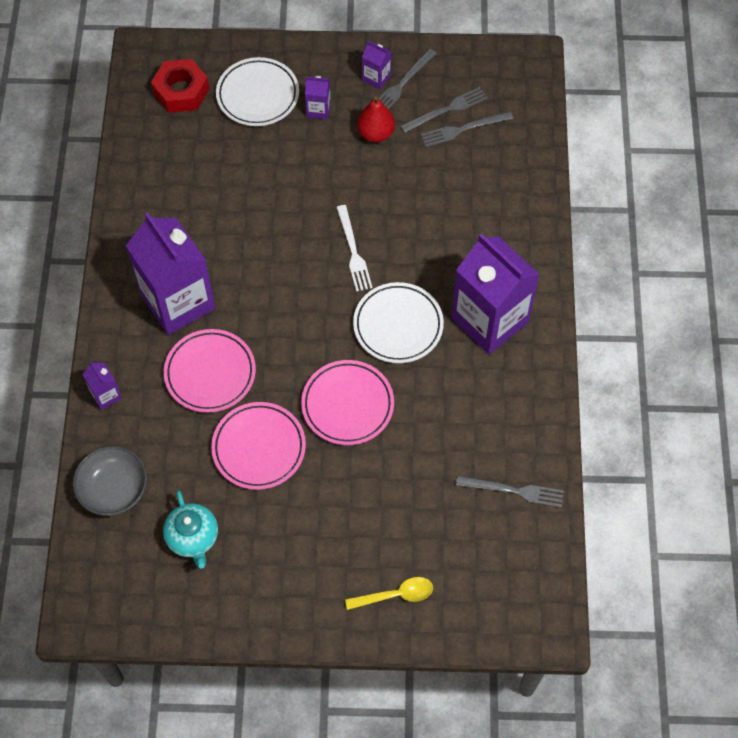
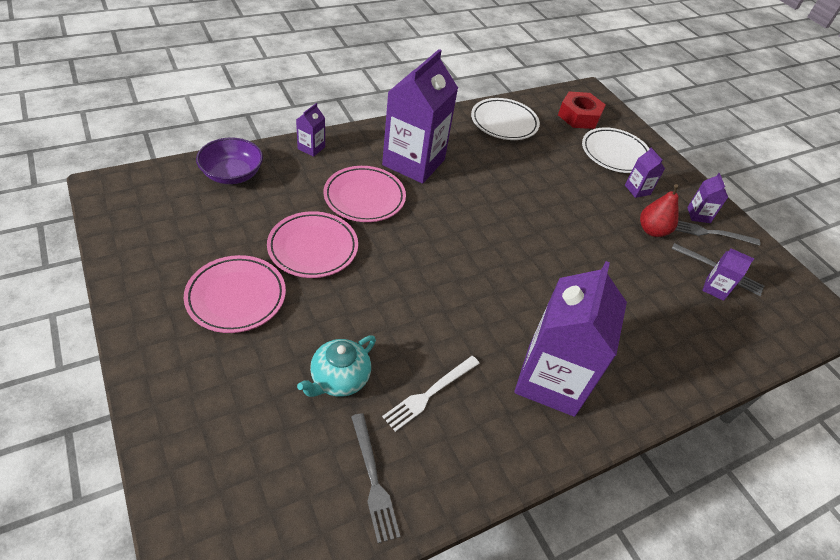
camera: 55 degrees right, 15 degrees down
(114, 489) = (232, 174): grey bowl -> purple bowl
(193, 538) = (206, 232): turquoise teapot -> turquoise teapot (339, 379)
(347, 405) = (389, 296): pink plate -> pink plate (236, 297)
(353, 251) = (537, 251): white fork -> white fork (430, 393)
(395, 595) = (200, 406): yellow spoon -> none
(398, 325) = (492, 306): white plate -> white plate (504, 123)
(463, 129) = (715, 288): grey fork -> purple carton

